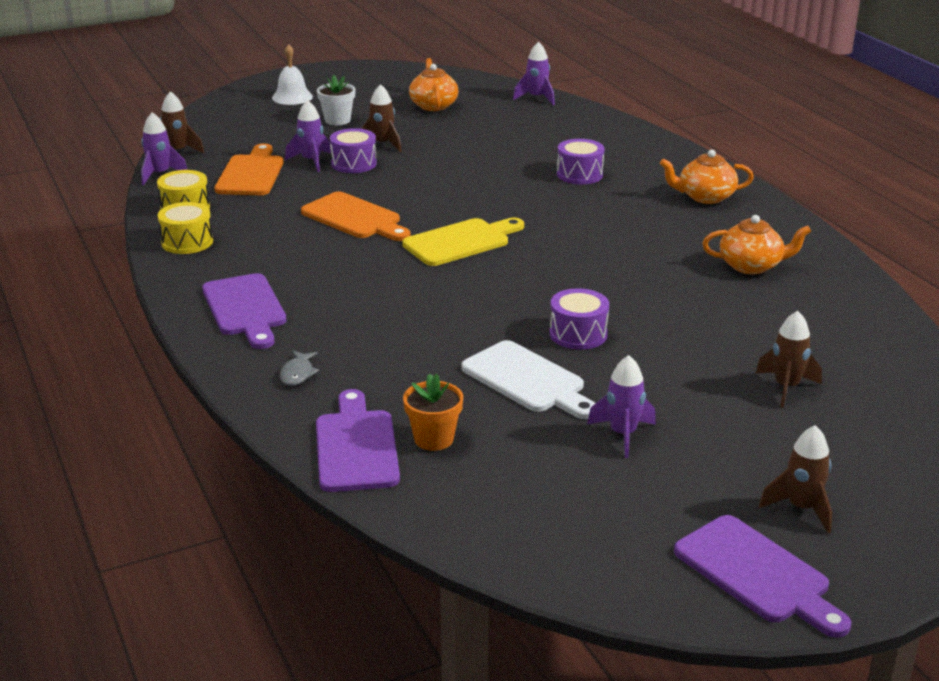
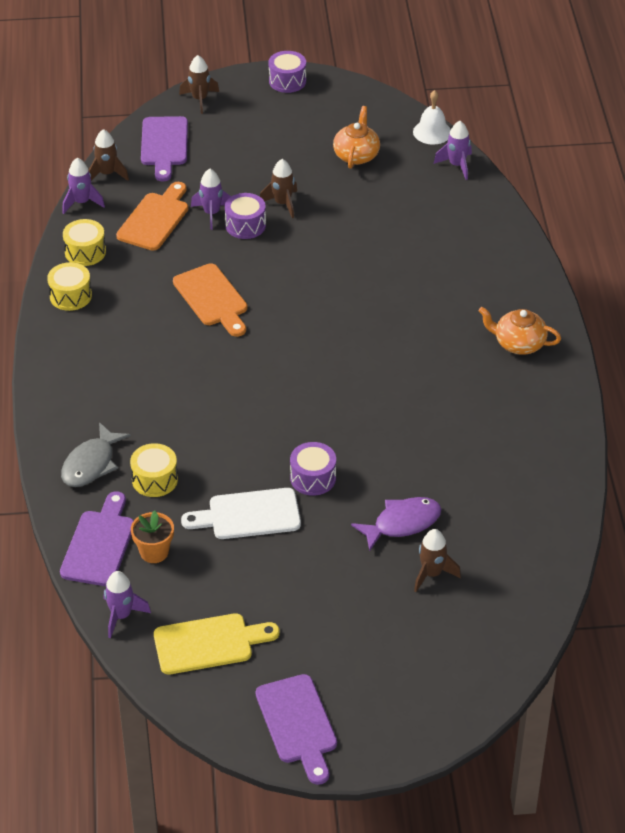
camera: 20 degrees right, 15 degrees up
(245, 309) = (83, 385): purple cutting board -> purple cutting board (164, 145)
(292, 97) = (237, 113): white bell -> white bell (432, 132)
(298, 374) = (91, 464): grey fish -> grey fish, size x1.84
(337, 120) = (260, 159): white flower pot -> none
(388, 372) = (155, 479): none -> yellow drum
(461, 242) = (282, 349): yellow cutting board -> yellow cutting board (209, 643)
(527, 380) = (248, 515): white cutting board -> white cutting board turned 105 degrees clockwise
(579, 174) = (429, 287): purple drum -> purple drum (287, 81)
(623, 434) = (285, 584): purple rocket -> purple rocket (121, 616)
(712, 351) = (402, 523): none -> purple fish
(751, 266) = (498, 438): orange teapot -> none
(801, 508) = (363, 682): brown rocket -> brown rocket (200, 99)

